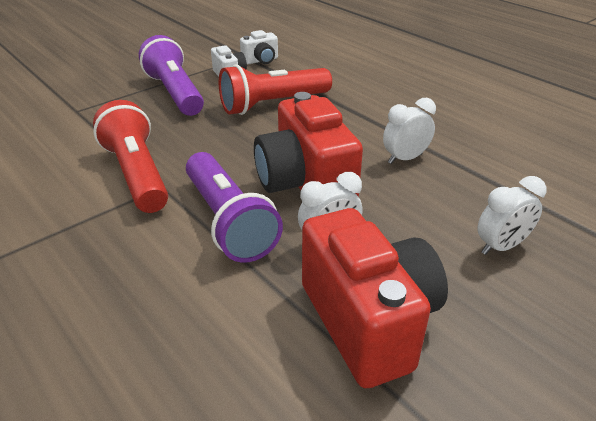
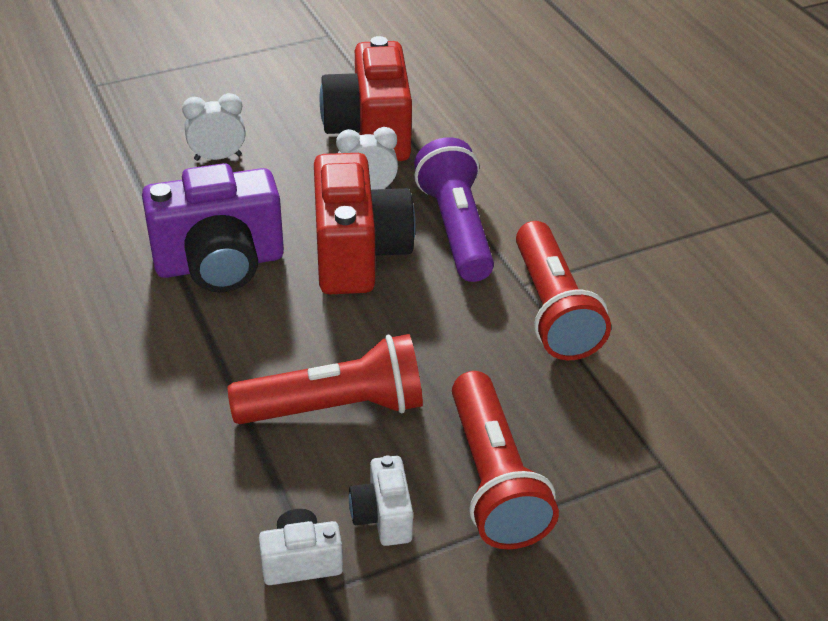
camera: 165 degrees left, 5 degrees up
(174, 93) = (494, 479): purple flashlight -> red flashlight
(405, 158) = (220, 264): white clock -> purple camera

